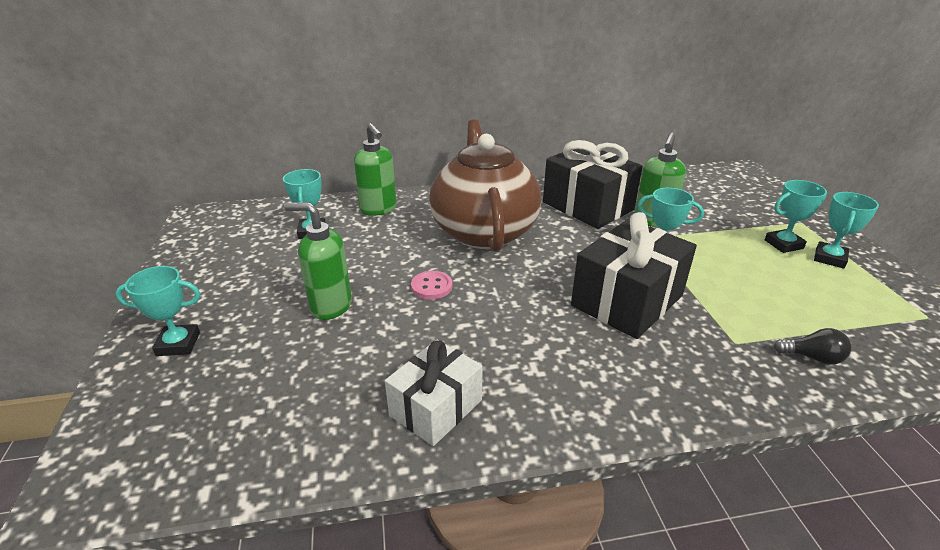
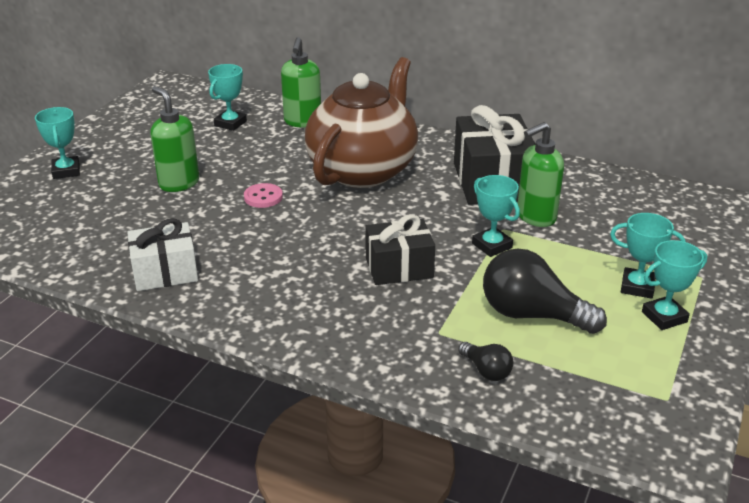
camera: 35 degrees right, 0 degrees up
(178, 344) = (66, 171): turquoise trophy -> turquoise trophy turned 45 degrees clockwise
(627, 300) = (399, 267): black gift -> black gift, size x0.64
(765, 295) = (532, 315): none -> black light bulb

